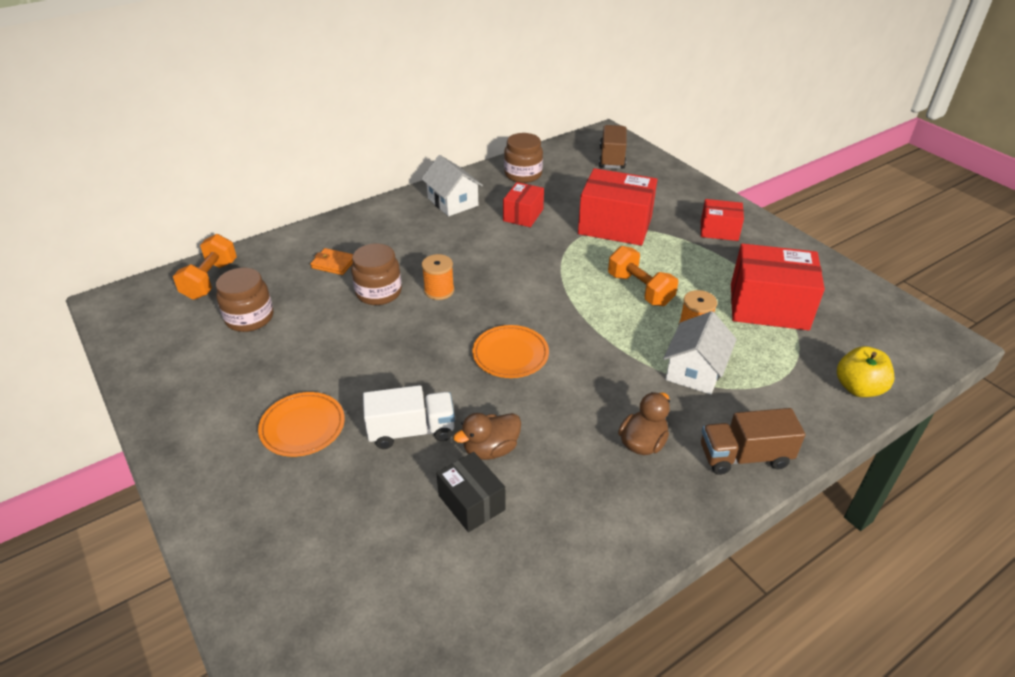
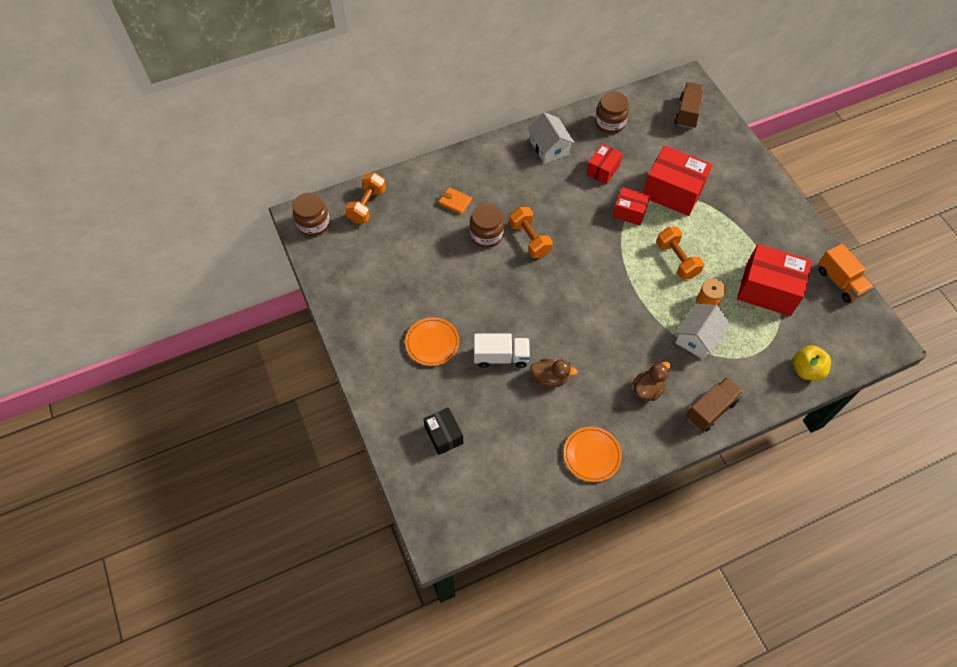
camera: 10 degrees right, 20 degrees up
(249, 318) = (396, 246): brown jar -> brown jar (313, 224)
(439, 290) = (530, 239): orange spool -> orange dumbbell
(471, 502) = (533, 414): black box -> black box (443, 435)
(490, 449) = (549, 378): brown duck -> brown duck turned 150 degrees counterclockwise
(510, 354) = (573, 305): orange plate -> orange plate (592, 455)
(719, 230) = (753, 208): red box -> red box (629, 212)
(744, 456) = (711, 409): brown truck -> brown truck turned 135 degrees clockwise
(855, 288) = (840, 282): none -> orange truck

